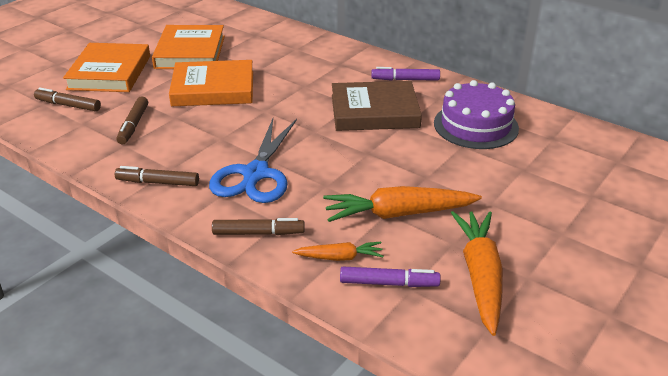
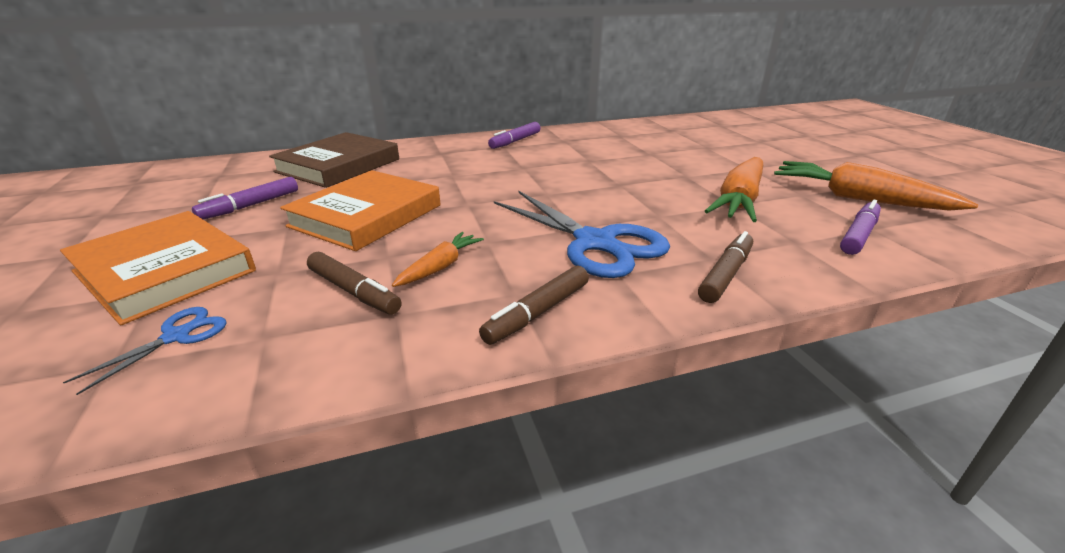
camera: 55 degrees left, 5 degrees down
(68, 105) = (176, 336): brown marker -> blue scissors
(190, 52) = (251, 205): orange book -> purple marker
(339, 257) = (802, 244): orange carrot -> orange carrot (440, 267)
(374, 111) = (550, 163): brown book -> brown book (338, 165)
(475, 125) = (625, 142): purple cake -> none

